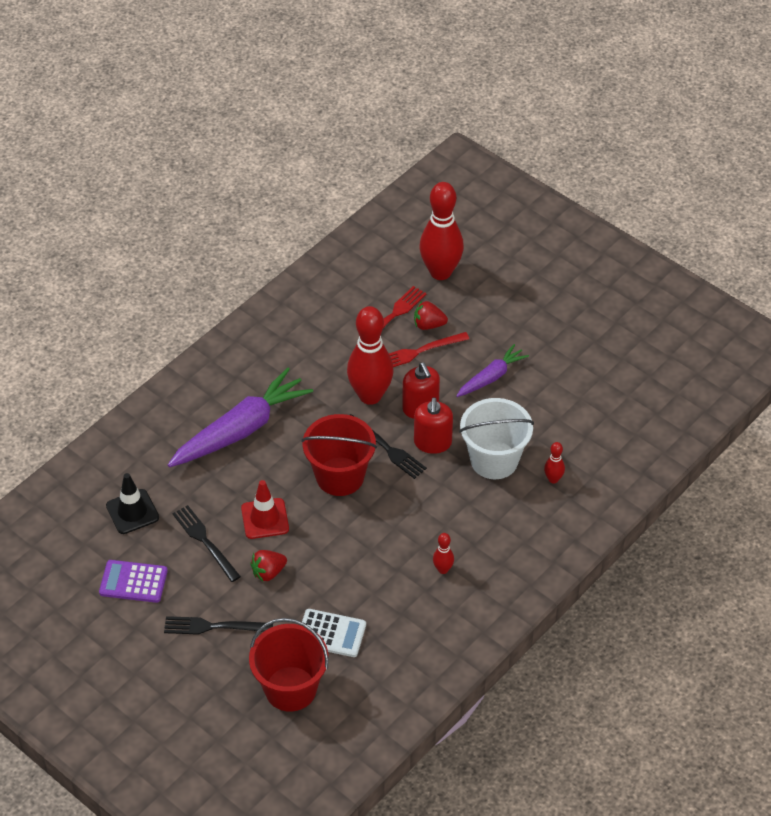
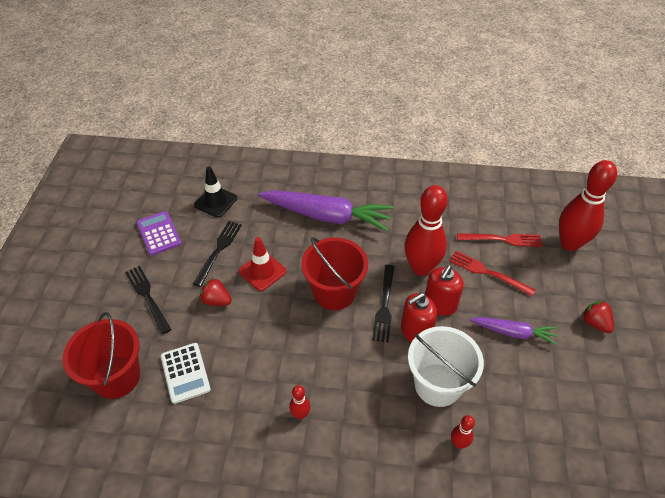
camera: 55 degrees right, 0 degrees up
(428, 325) = (517, 264): red strawberry -> red strawberry (595, 323)

